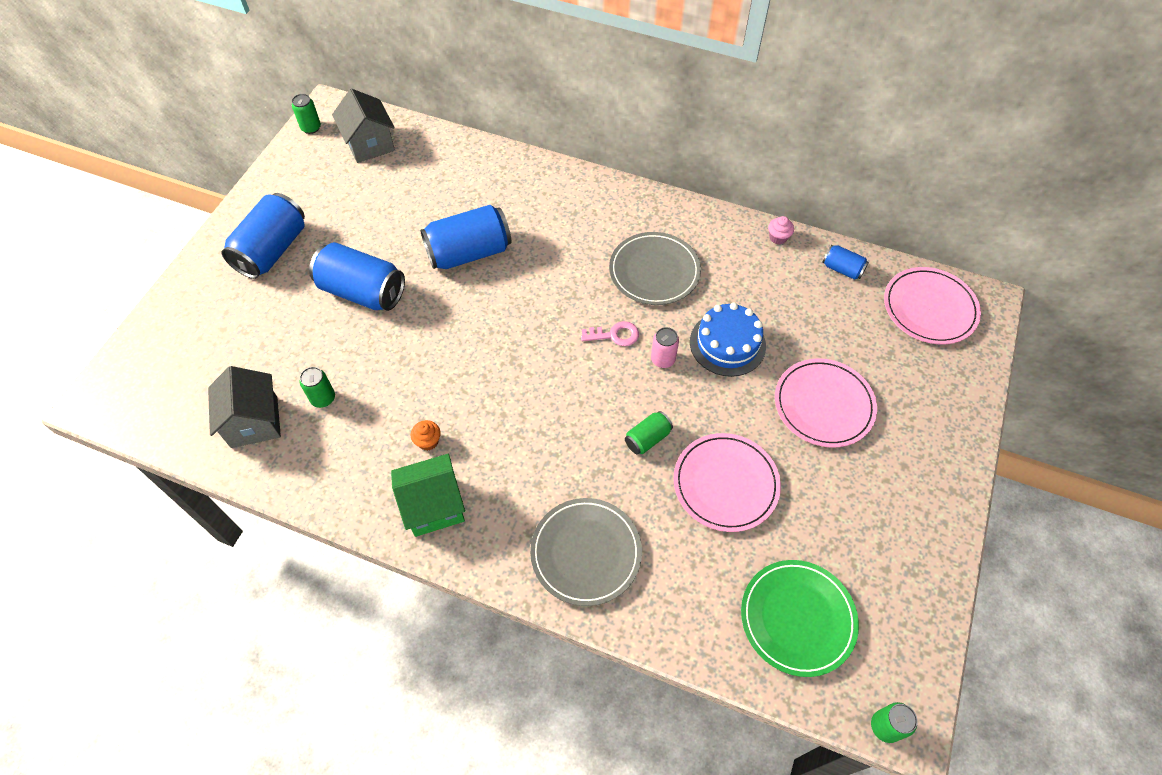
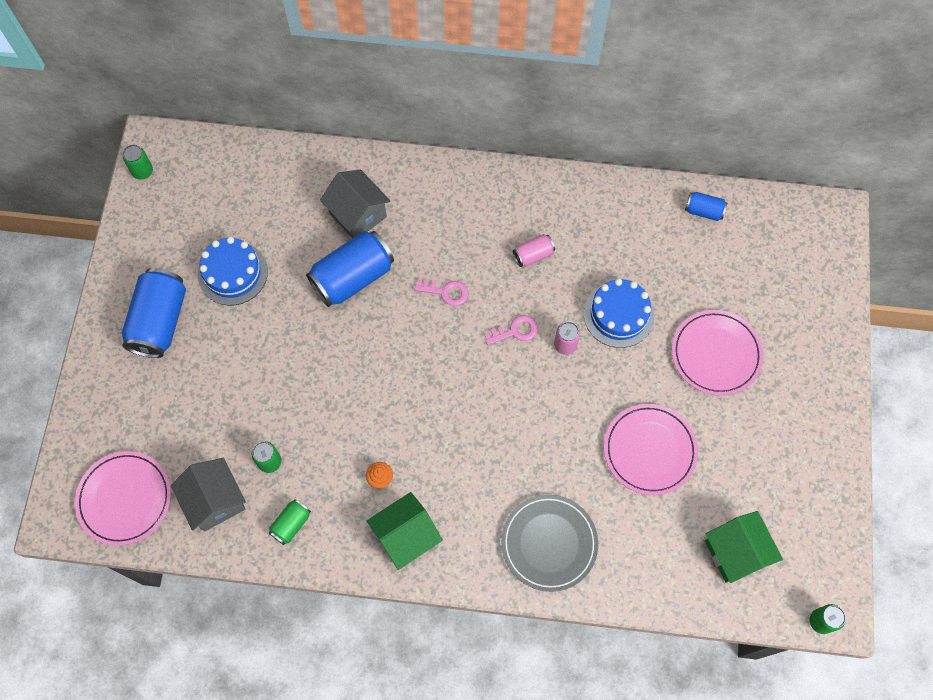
camera: 15 degrees left, 10 degrees up
(357, 225) = (233, 273): none -> blue cake
(362, 291) = (265, 344): blue can -> none
(369, 144) = (211, 177): grey house -> grey house (358, 215)
(556, 285) = (446, 292): none -> pink key
(647, 438) = (572, 425): green can -> green can (291, 524)
(654, 271) = (533, 255): grey plate -> pink can
(778, 237) = (638, 191): pink cupcake -> none
(797, 618) = (735, 552): green plate -> green house
(929, 308) = (788, 233): pink plate -> pink plate (125, 499)

